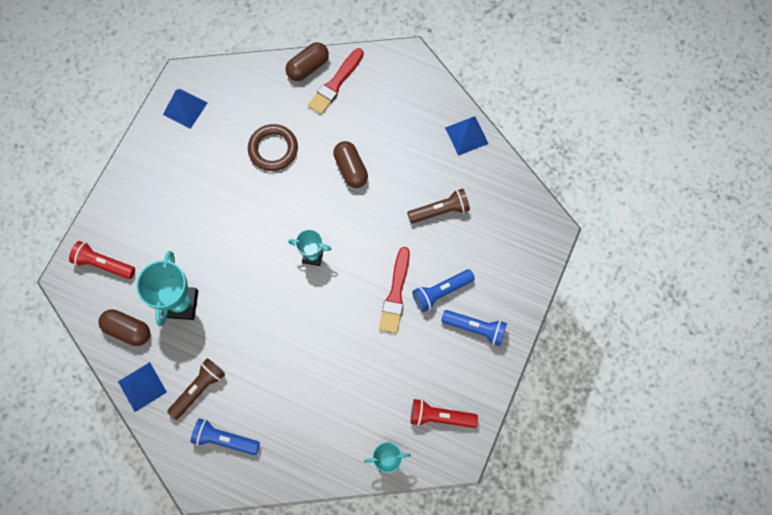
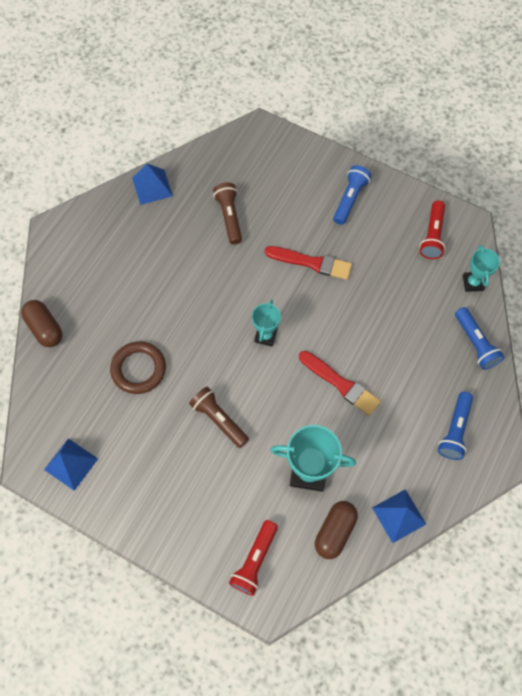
camera: 85 degrees left, 5 degrees down
(199, 389) = (403, 455): brown flashlight -> brown flashlight (219, 419)
(335, 83) = (70, 302): red brush -> red brush (340, 384)
(351, 169) = (173, 293): brown capsule -> none
(441, 292) = (312, 224): blue flashlight -> blue flashlight (475, 343)

